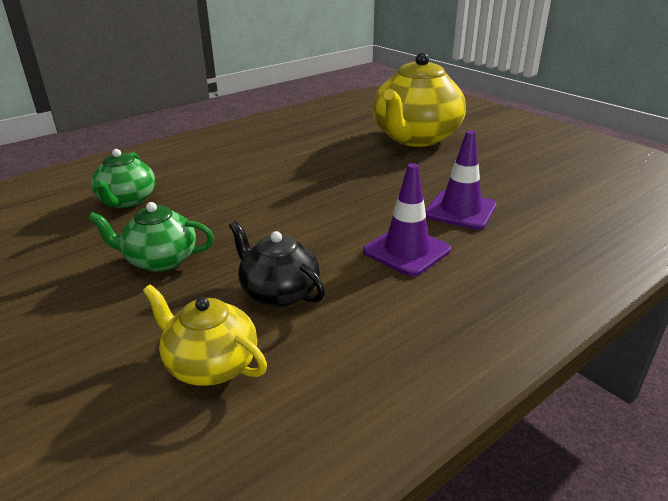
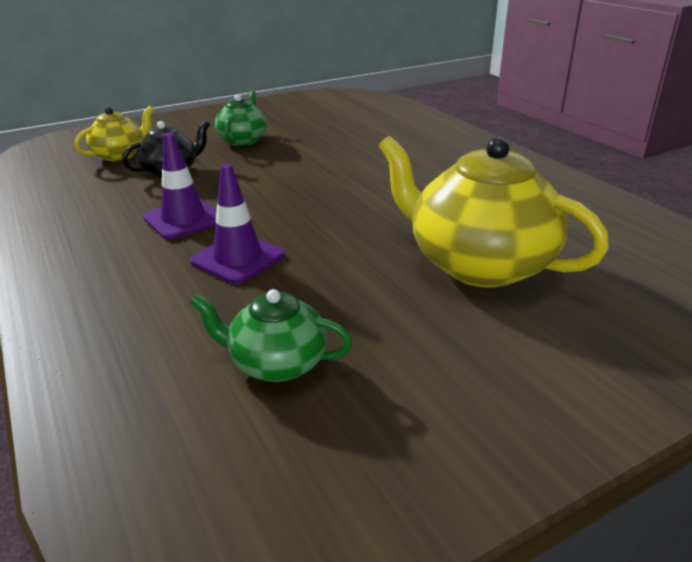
camera: 100 degrees right, 0 degrees up
(127, 201) = (342, 127): green teapot -> green teapot (276, 363)

